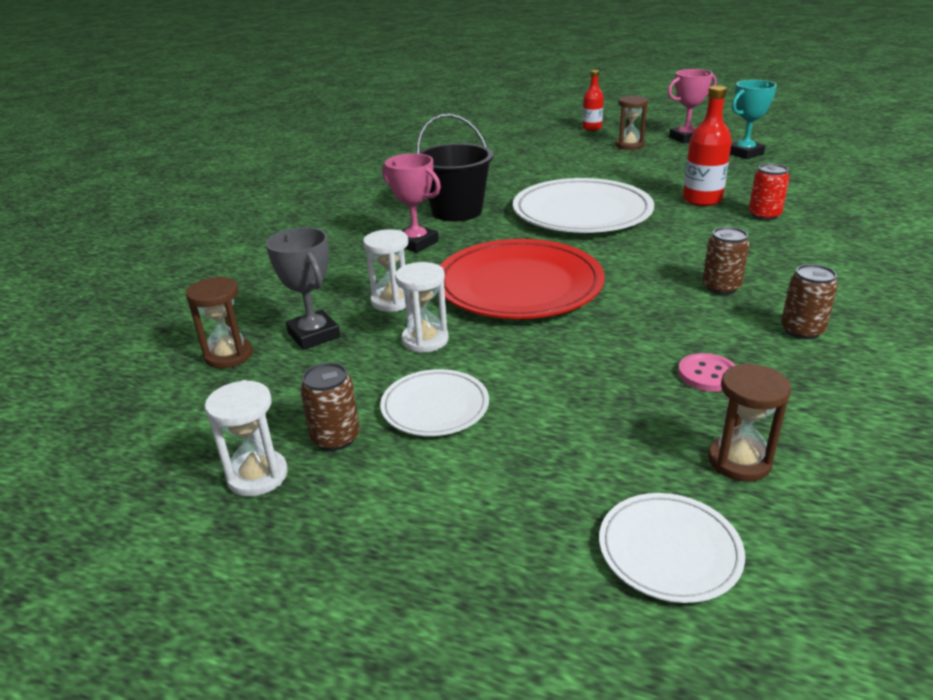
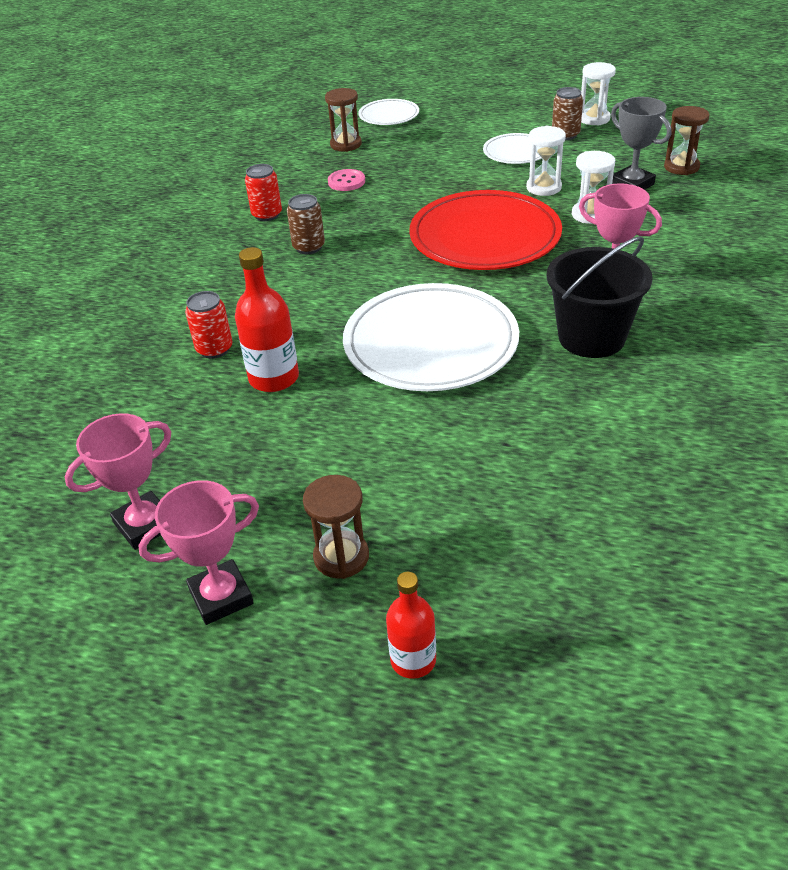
camera: 175 degrees right, 10 degrees up
(744, 153) = (145, 525): turquoise trophy -> pink trophy
(802, 330) = (267, 215): brown can -> red can

